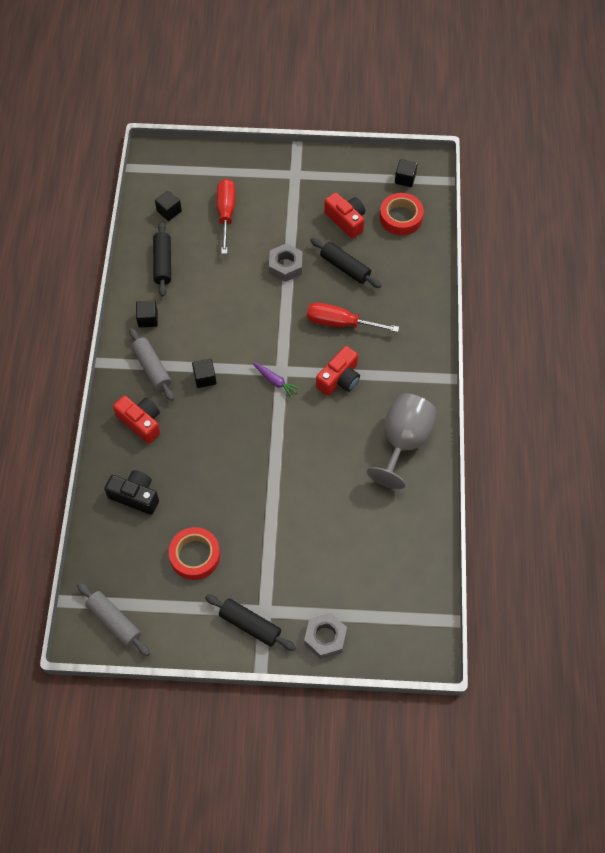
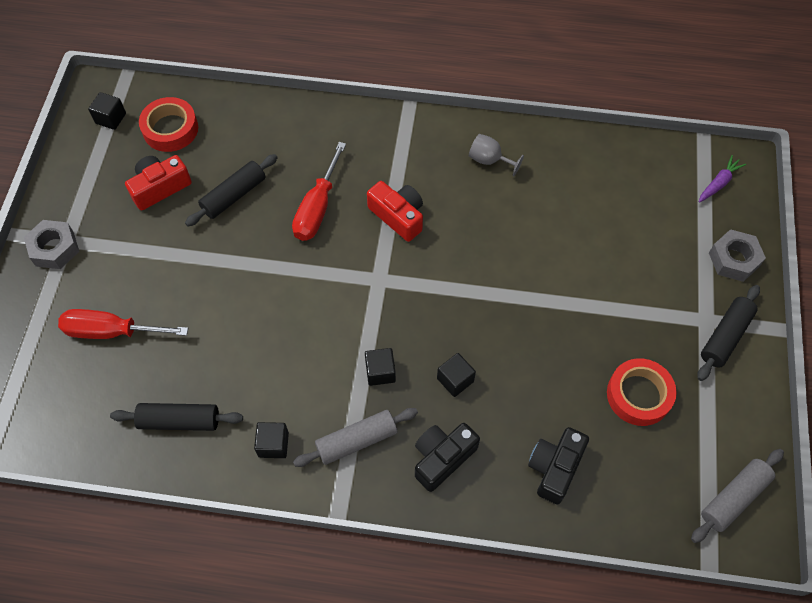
camera: 85 degrees left, 0 degrees up
(141, 422) = (442, 458): red camera -> black camera
(169, 211) = (86, 409): black cube -> black cube (455, 380)
(275, 381) = (394, 287): purple carrot -> purple carrot (718, 183)
(285, 266) = (217, 263): grey nut -> grey nut (54, 248)
(403, 442) = (489, 160): grey goblet -> grey goblet, size x0.49

